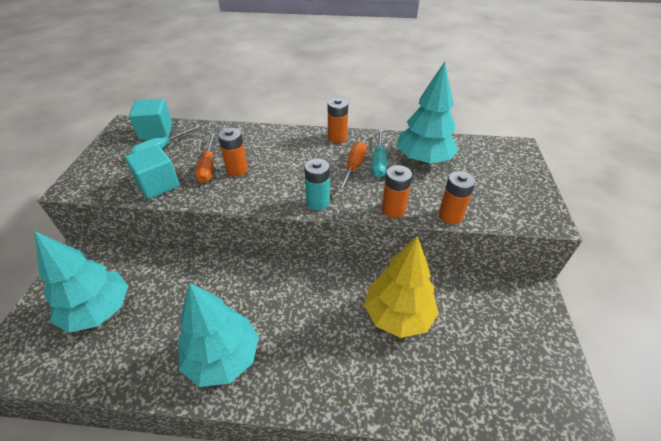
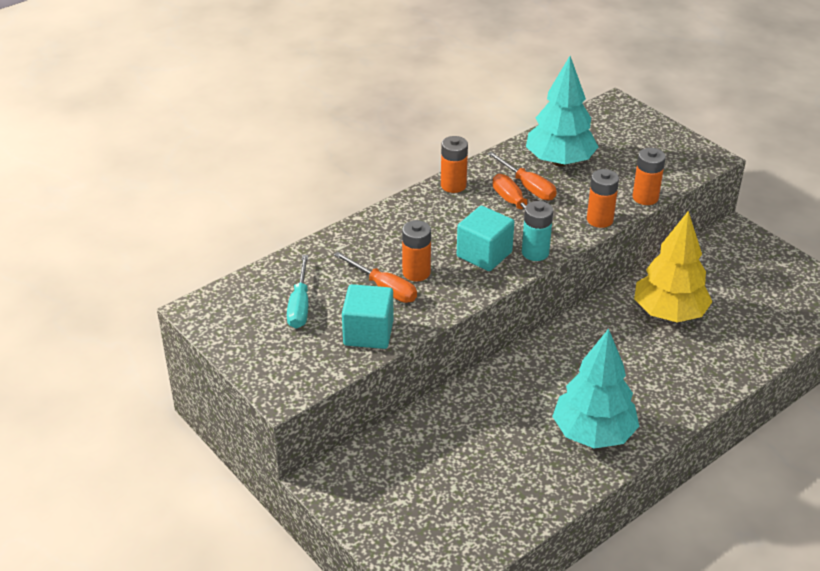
camera: 45 degrees left, 5 degrees down
(98, 310) = (437, 491): turquoise tree -> none
(156, 132) = (254, 293): turquoise cube -> turquoise cube (484, 254)
(379, 162) = (528, 187): turquoise screwdriver -> orange screwdriver

